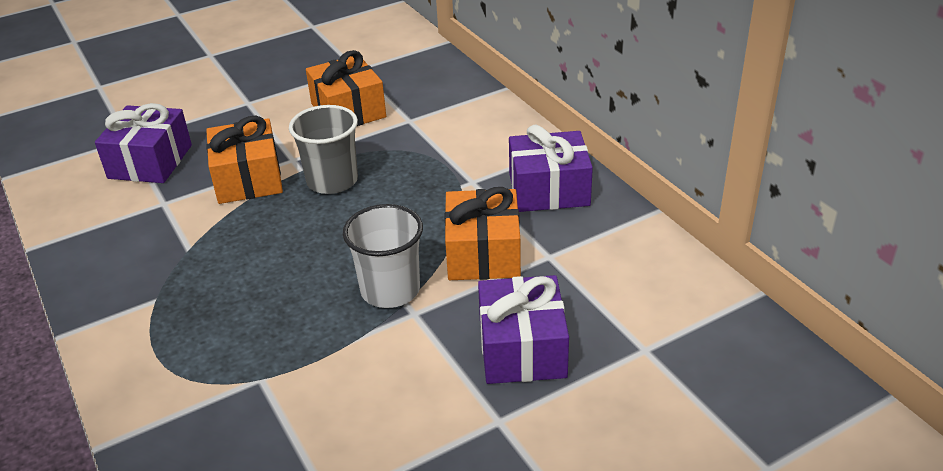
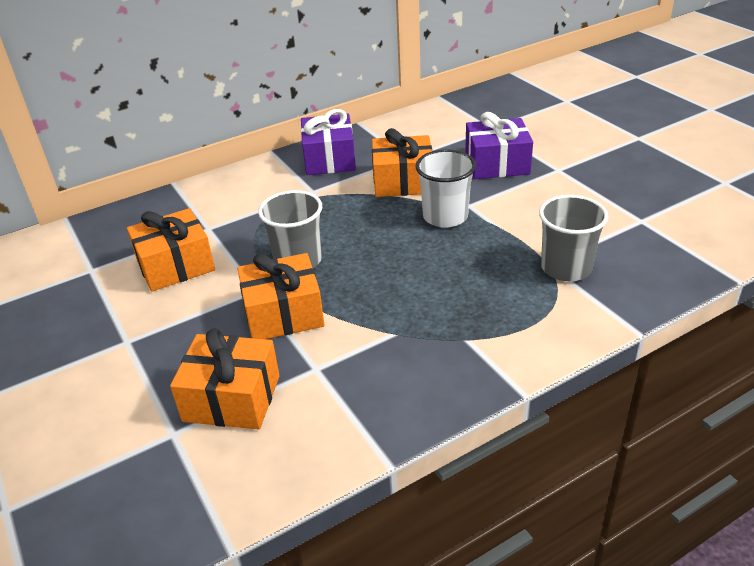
camera: 90 degrees left, 0 degrees up
(150, 162) = (232, 398): purple gift -> orange gift
(244, 395) = (566, 268): none -> grey cup

